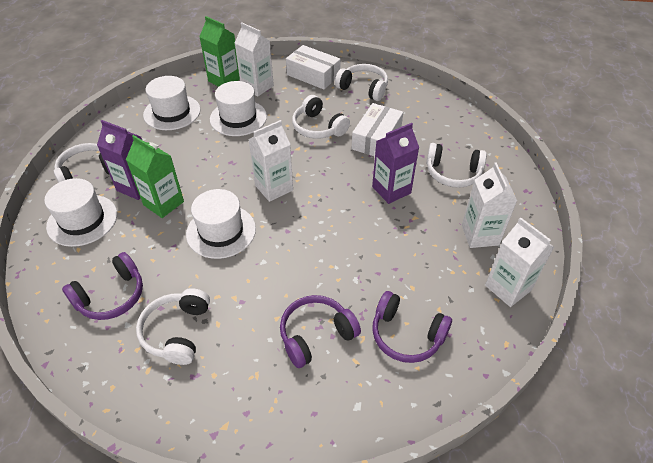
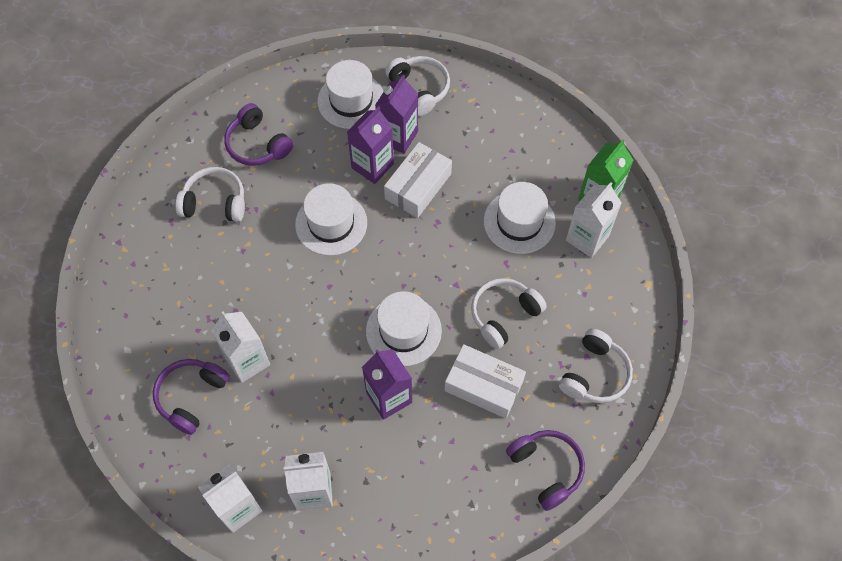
camera: 90 degrees right, 15 degrees up
(163, 203) = (372, 166): green carton -> purple carton
(172, 112) = (526, 149): white hat -> white hat (403, 331)
(274, 188) = (394, 269): white carton -> white carton (247, 361)
(313, 75) = (621, 307): white box -> white box (418, 186)
(316, 335) = (200, 316): purple headphones -> purple headphones (546, 469)
(453, 173) = (418, 475): white headphones -> none

